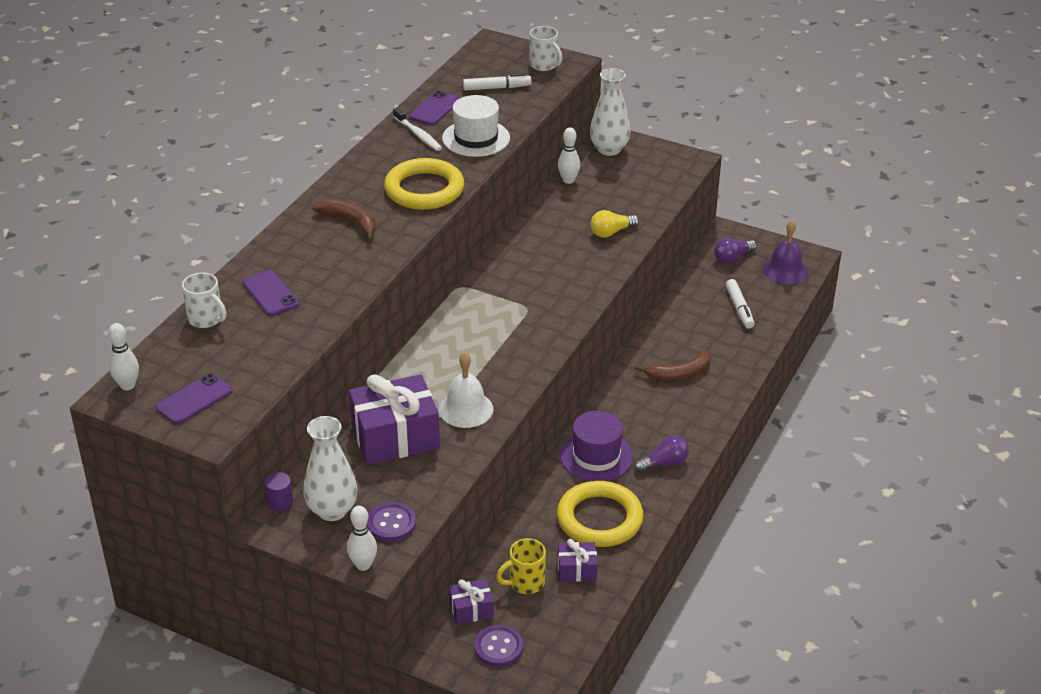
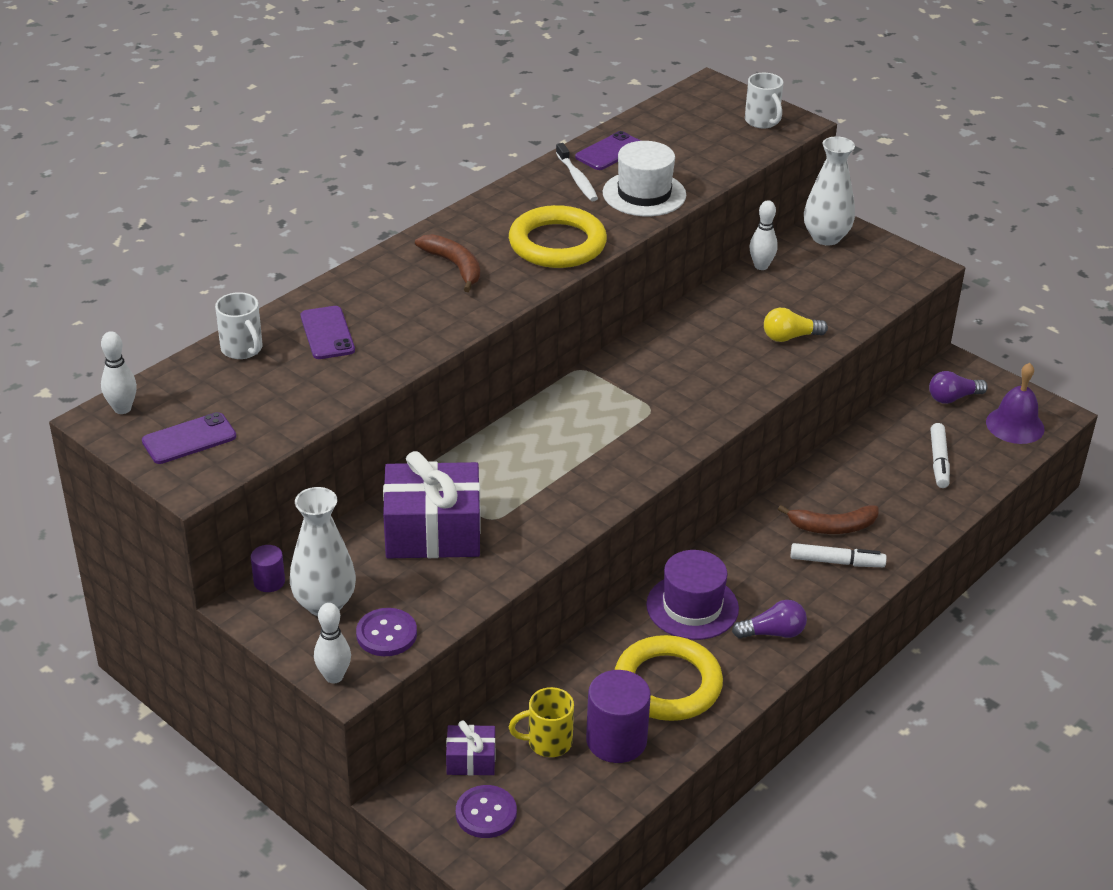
camera: 15 degrees right, 0 degrees up
(466, 409) = (529, 516): white bell -> none
(497, 88) = (694, 139): white marker -> white marker (837, 562)
(577, 570) = (616, 740): purple gift -> purple cylinder

